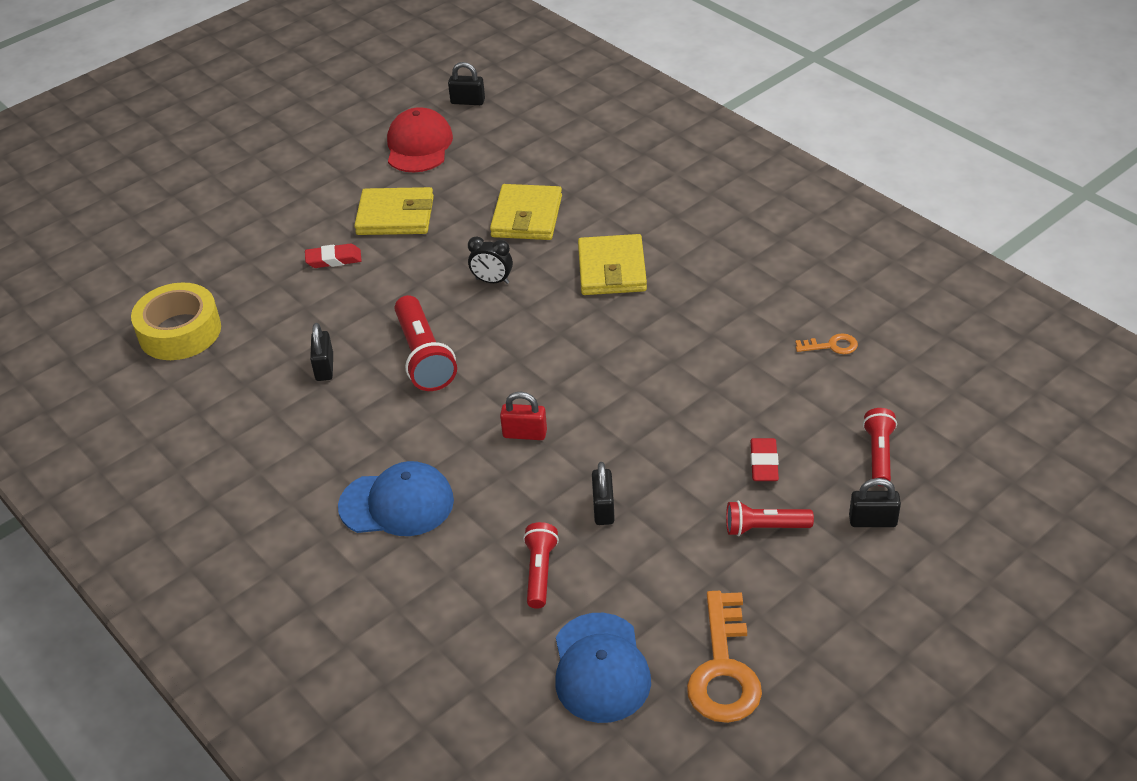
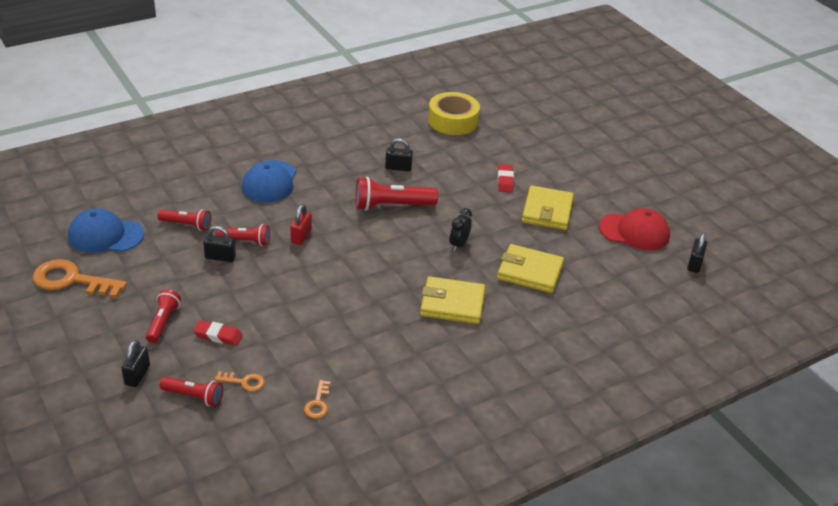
camera: 95 degrees right, 5 degrees down
(557, 491) = (245, 241): none -> red flashlight
(831, 416) = (244, 382): none -> orange key

